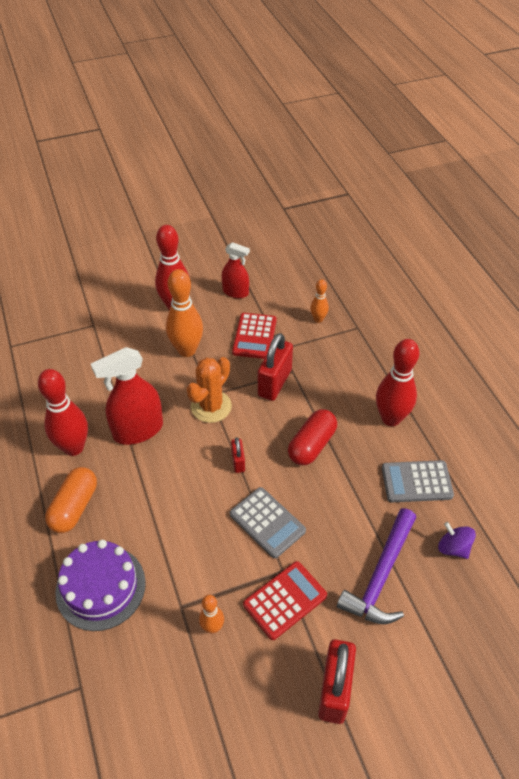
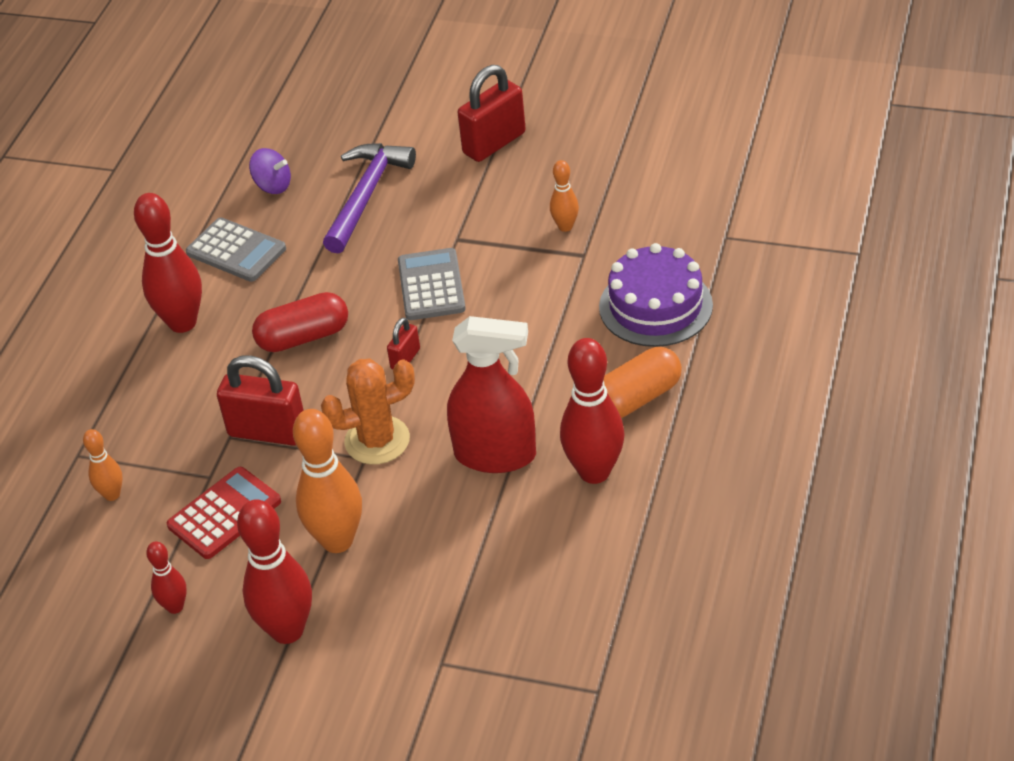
camera: 140 degrees left, 5 degrees down
(235, 292) = (175, 607): red spray bottle -> red bowling pin
(275, 383) = (267, 432): red padlock -> red padlock turned 45 degrees clockwise
(285, 600) = (477, 217): red calculator -> none
(381, 576) = (366, 195): purple hammer -> purple hammer turned 45 degrees counterclockwise
(453, 548) = (273, 186): purple spinning top -> purple spinning top turned 60 degrees counterclockwise

